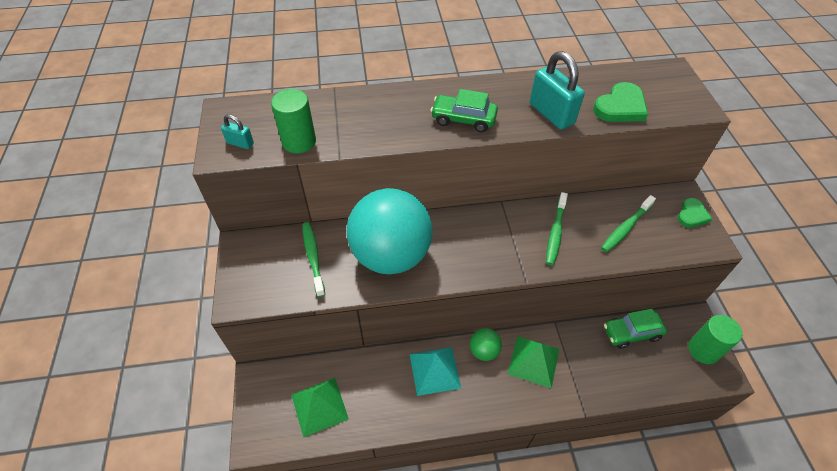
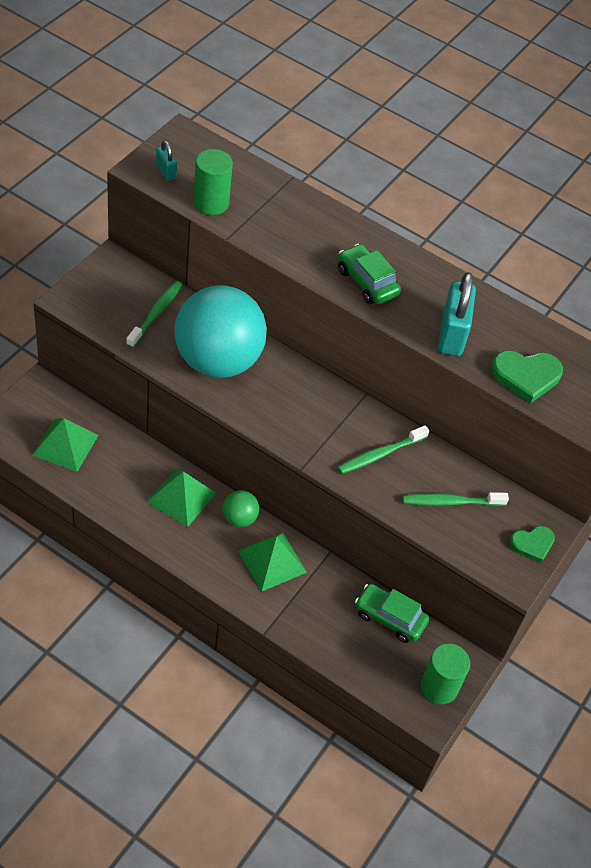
camera: 35 degrees right, 0 degrees up
(434, 370) = (181, 497): turquoise pyramid -> green pyramid

